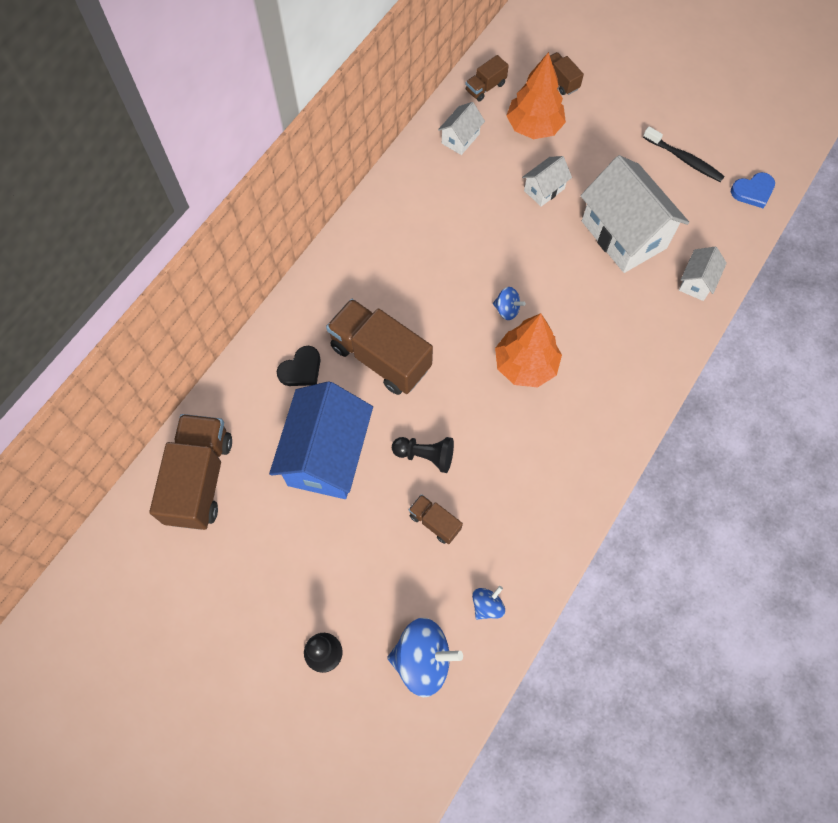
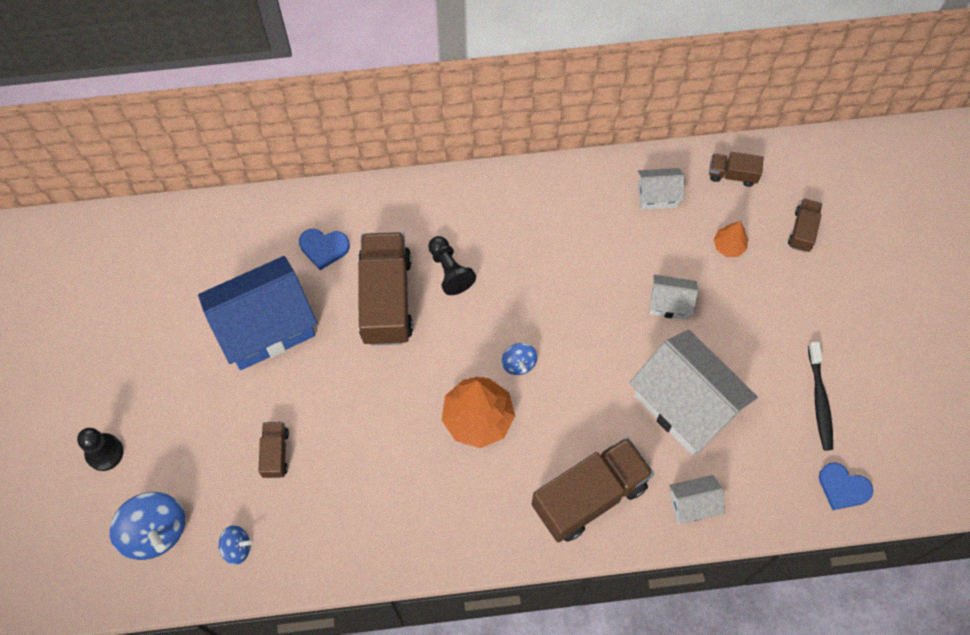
camera: 50 degrees right, 0 degrees up
(200, 479) = (171, 252): brown truck -> brown truck (589, 496)
(301, 369) = (324, 248): black heart -> blue heart
(425, 455) = (327, 401): black pawn -> black pawn (449, 270)
(534, 127) = (728, 246): orange tree -> orange tree, size x0.50
(623, 234) = (685, 405): white house -> white house turned 60 degrees counterclockwise

